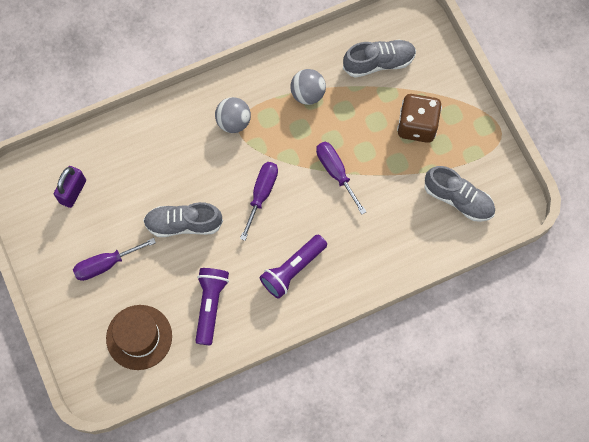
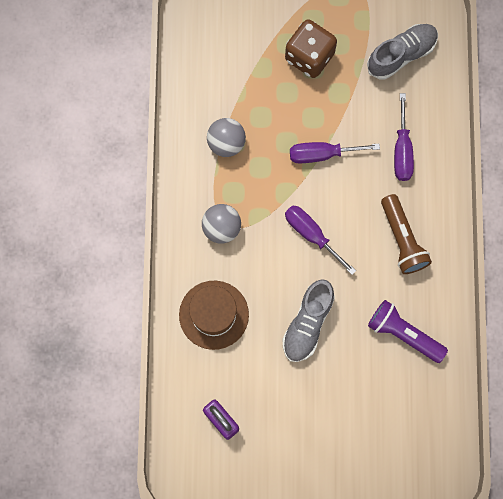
camera: 65 degrees left, 5 degrees up
(105, 264) = (315, 419): purple screwdriver -> purple screwdriver (402, 150)
(139, 337) = (405, 417): brown hat -> brown hat (213, 315)
(293, 270) = (402, 239): purple flashlight -> brown flashlight
(379, 62) = (226, 60): grey shoe -> none

